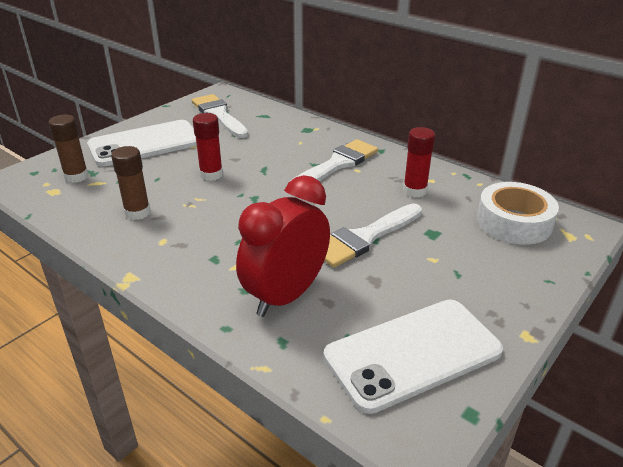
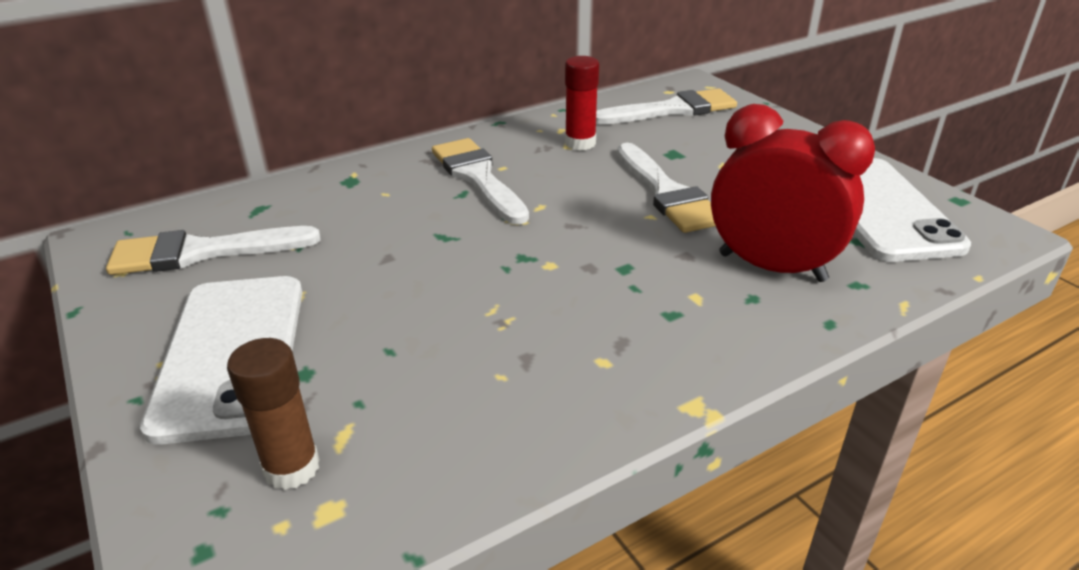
camera: 70 degrees left, 0 degrees up
(137, 212) = (499, 383): brown glue stick -> none
(211, 174) = (423, 287): red glue stick -> none
(286, 296) = (771, 267): red clock -> red clock turned 150 degrees clockwise
(514, 222) = (672, 110): white tape -> white brush

